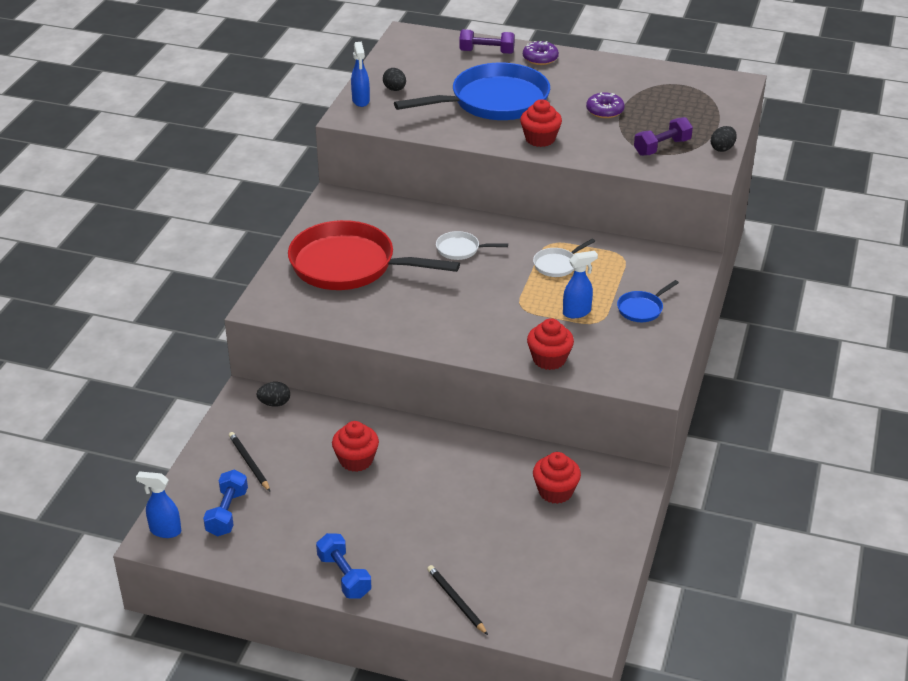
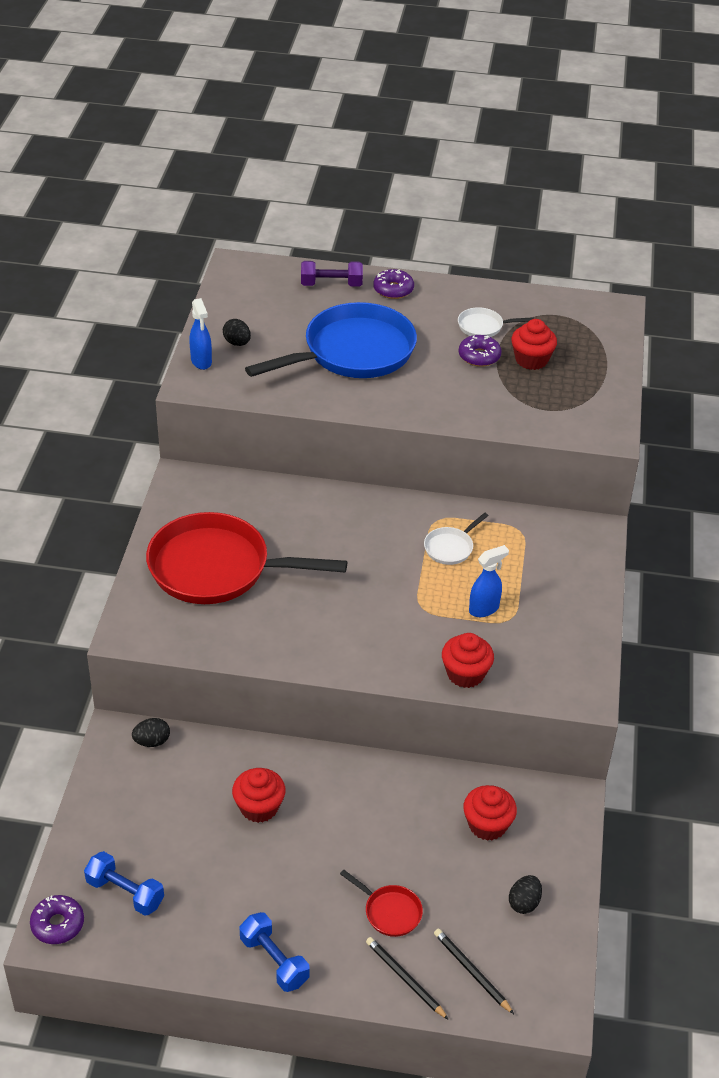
camera: 10 degrees left, 5 degrees up
(165, 531) = (57, 924): blue spray bottle -> purple donut
(227, 513) = (125, 893): blue dumbbell -> blue dumbbell turned 60 degrees counterclockwise
(249, 463) = (137, 824): black pencil -> black pencil (471, 972)
(453, 549) = (389, 911): none -> red pan
(461, 249) = (339, 536): white pan -> white pan (483, 326)
(540, 139) = (415, 400): red cupcake -> red cupcake (531, 360)
(642, 309) = (554, 598): blue pan -> none
(662, 147) = (552, 401): purple dumbbell -> none
(722, 148) = (617, 398): black egg -> black egg (524, 903)

